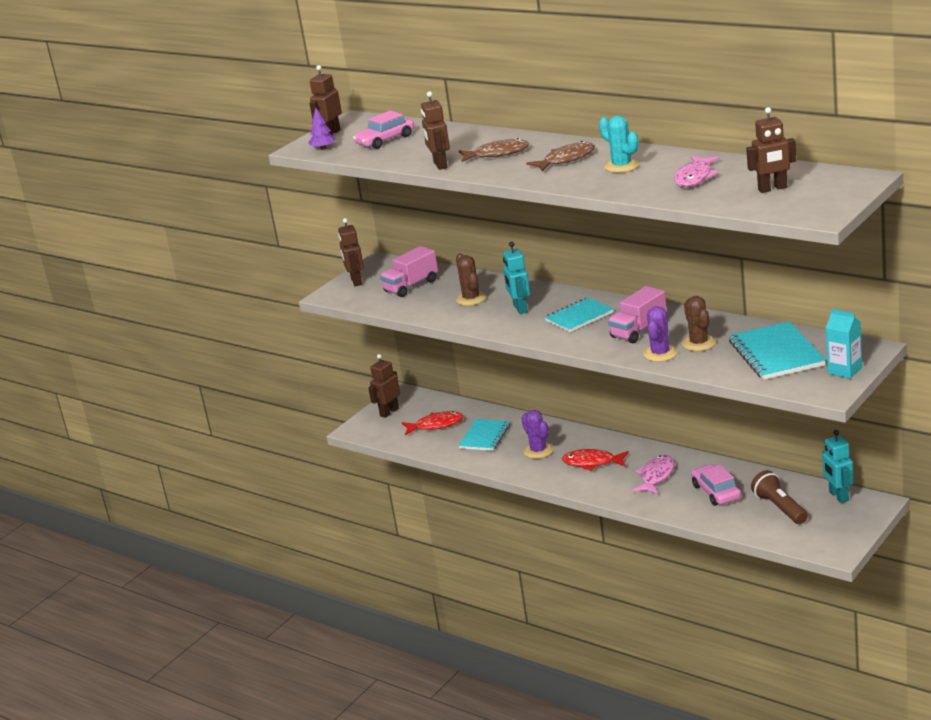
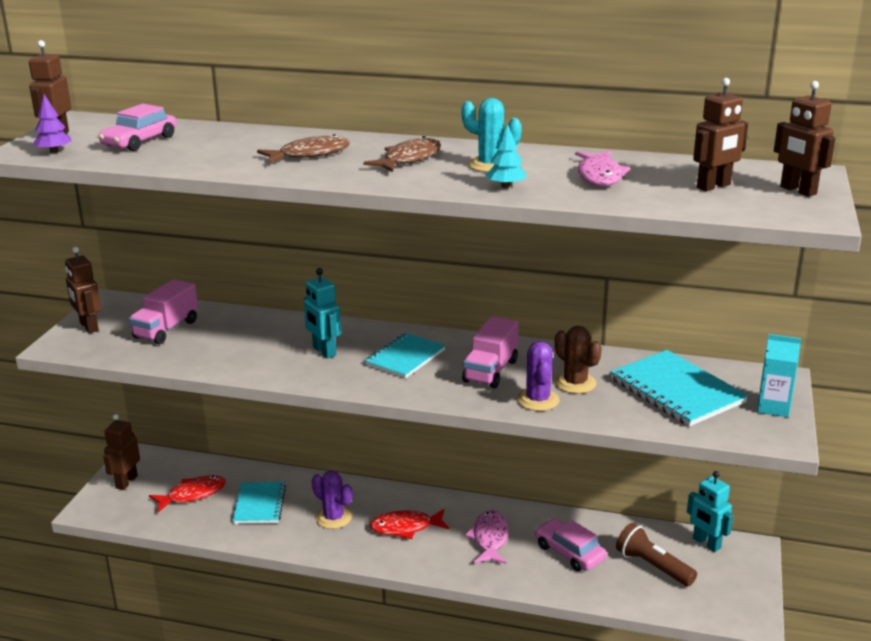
camera: 25 degrees left, 0 degrees up
(440, 165) = (238, 168): brown robot -> brown robot (797, 190)
(471, 299) = (254, 342): brown cactus -> none
(617, 185) = (505, 186): none -> turquoise tree

